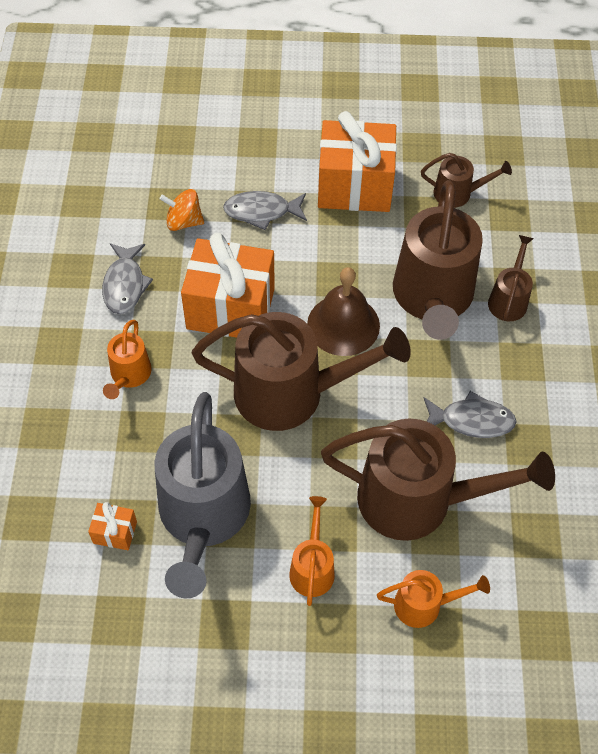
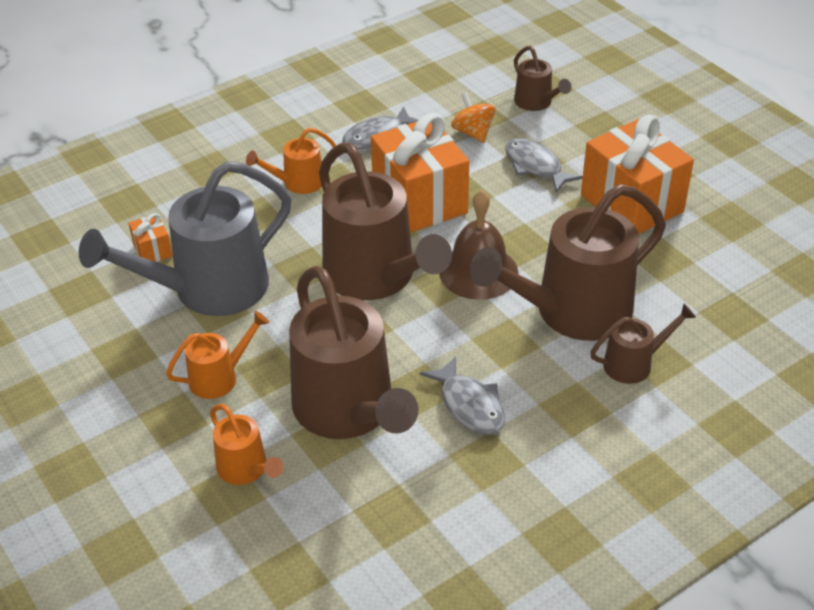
camera: 55 degrees right, 15 degrees down
(458, 193) = (711, 269): brown watering can -> brown watering can (536, 103)

